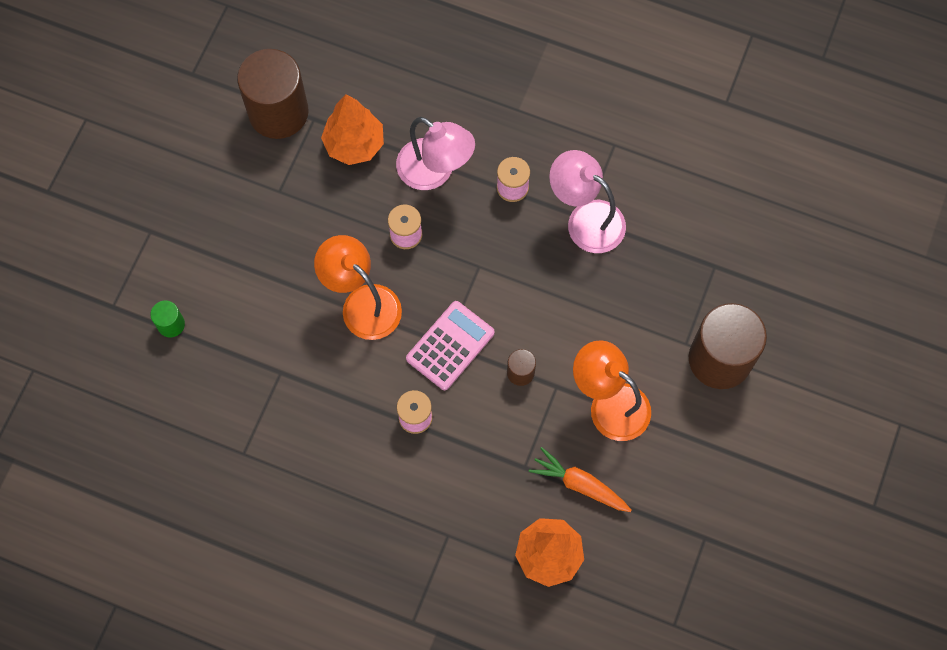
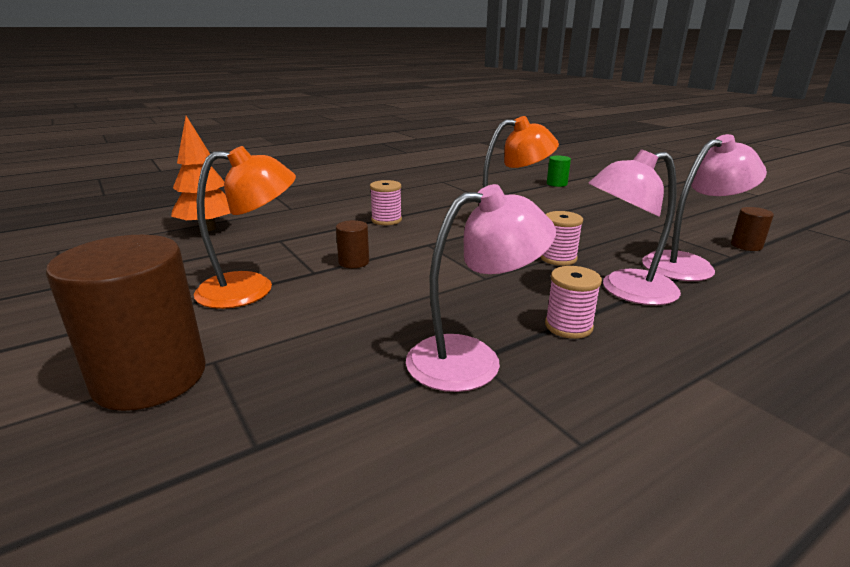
camera: 125 degrees right, 45 degrees down
(278, 112) = (746, 246): brown cylinder -> brown cylinder, size x0.44
(354, 144) = (688, 264): orange tree -> pink lamp
(450, 346) = (423, 245): pink calculator -> none
(579, 484) = (223, 253): orange carrot -> none

